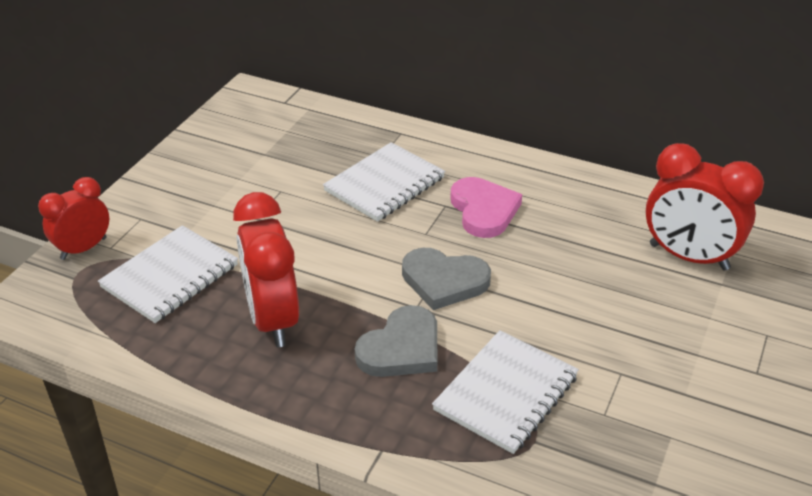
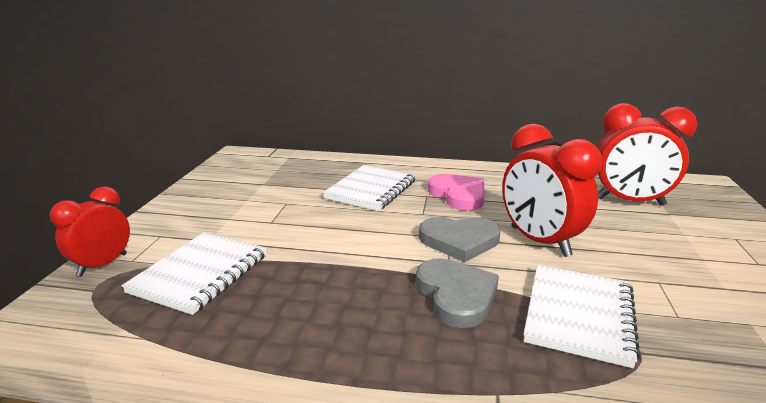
camera: 15 degrees left, 15 degrees down
(273, 319) = (318, 292): red clock -> red clock (539, 241)
(401, 348) = (456, 295): grey heart -> grey heart turned 45 degrees counterclockwise

